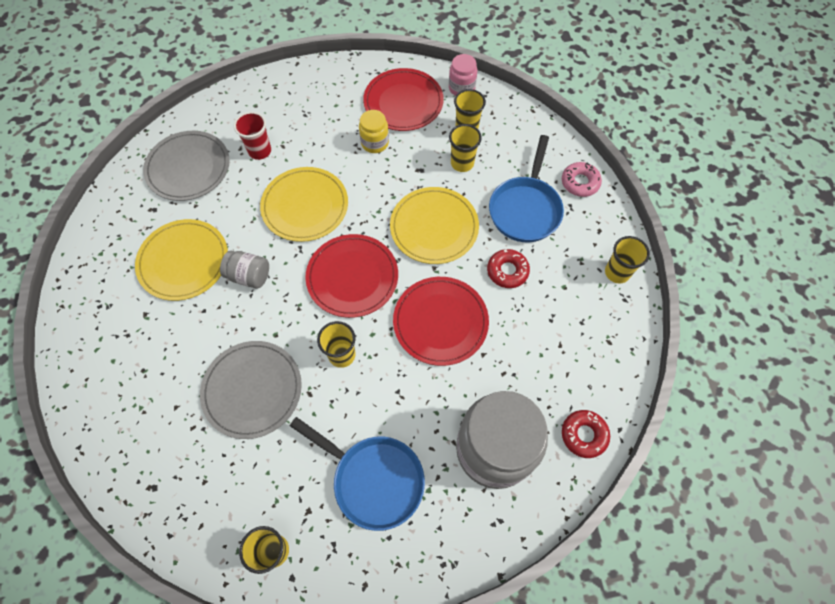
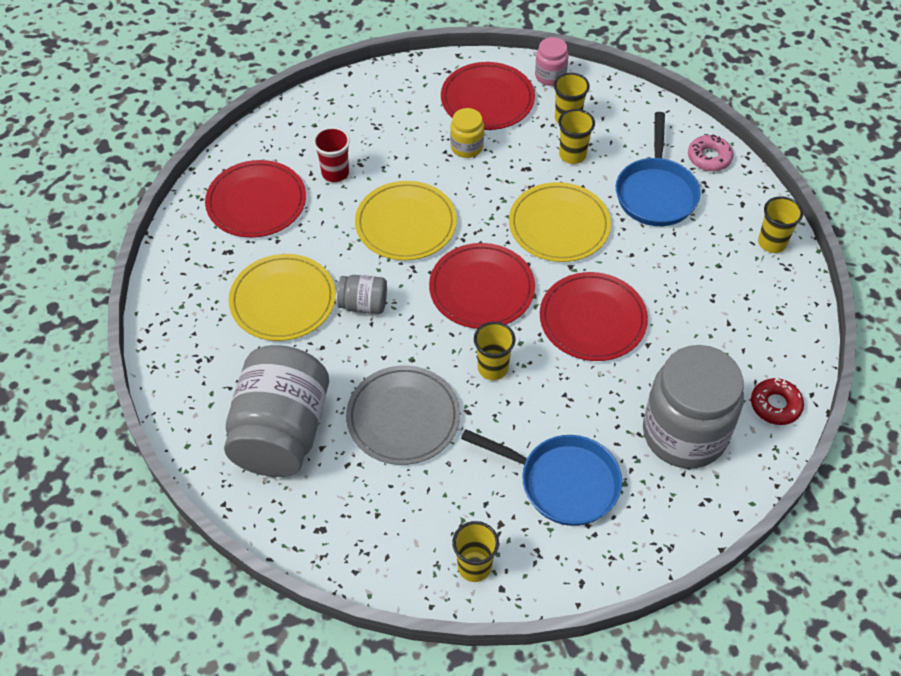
camera: 10 degrees left, 10 degrees down
(146, 386) = (281, 432): none -> grey jar
(188, 168) = (256, 202): grey plate -> red plate
(507, 271) = (652, 258): red donut -> none

